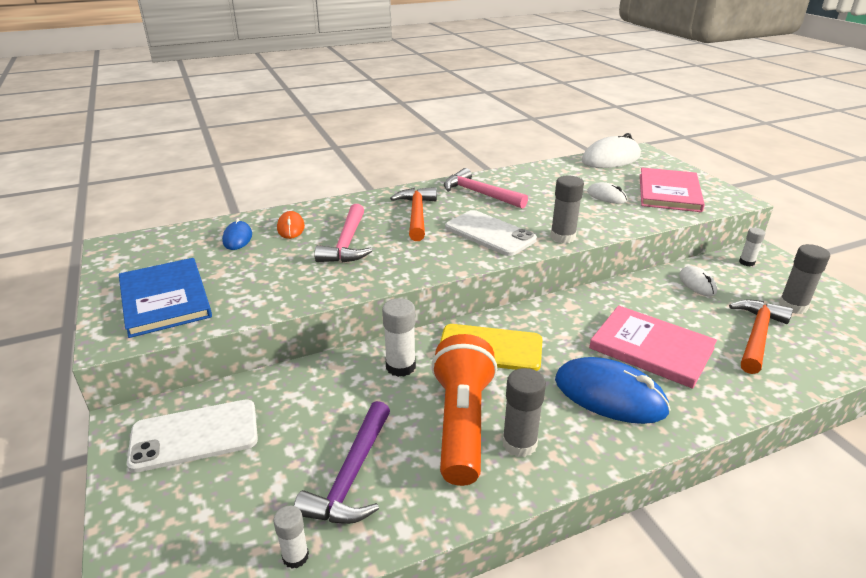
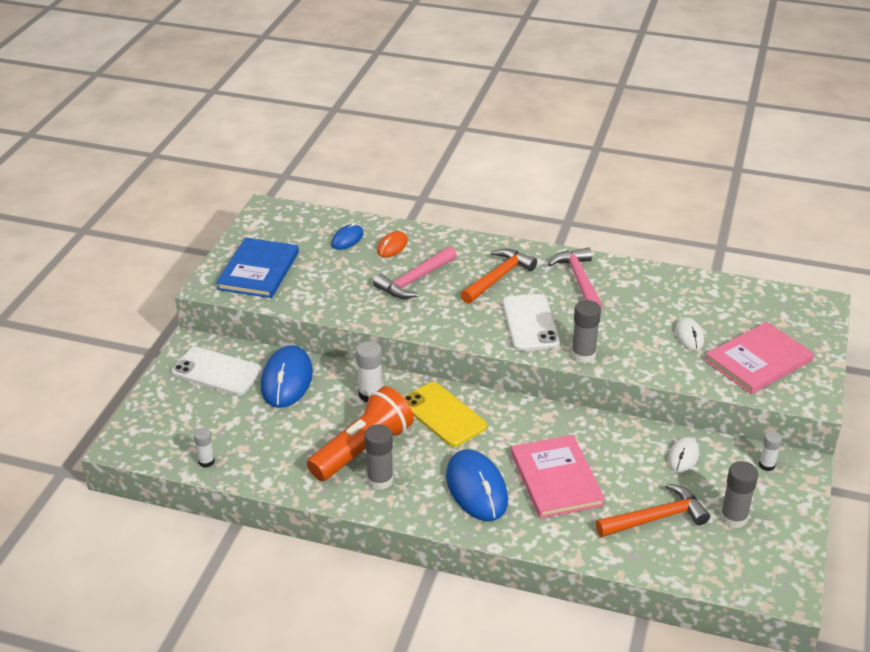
camera: 40 degrees right, 5 degrees up
(294, 399) = (287, 380): none -> blue mouse
(352, 476) = (271, 441): purple hammer -> none
(611, 158) = (770, 297): white mouse -> none

